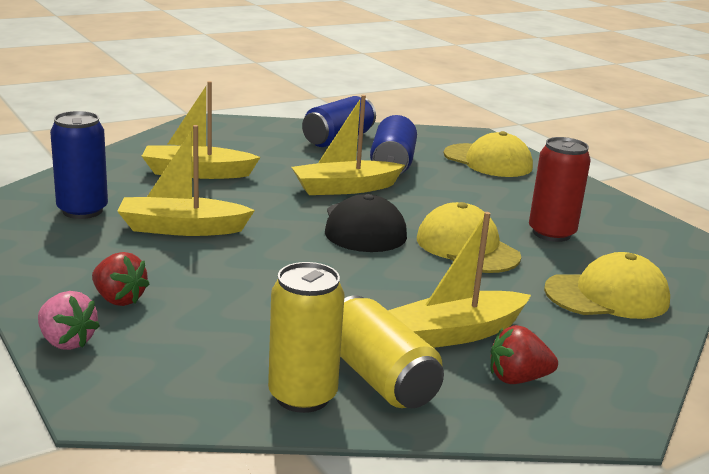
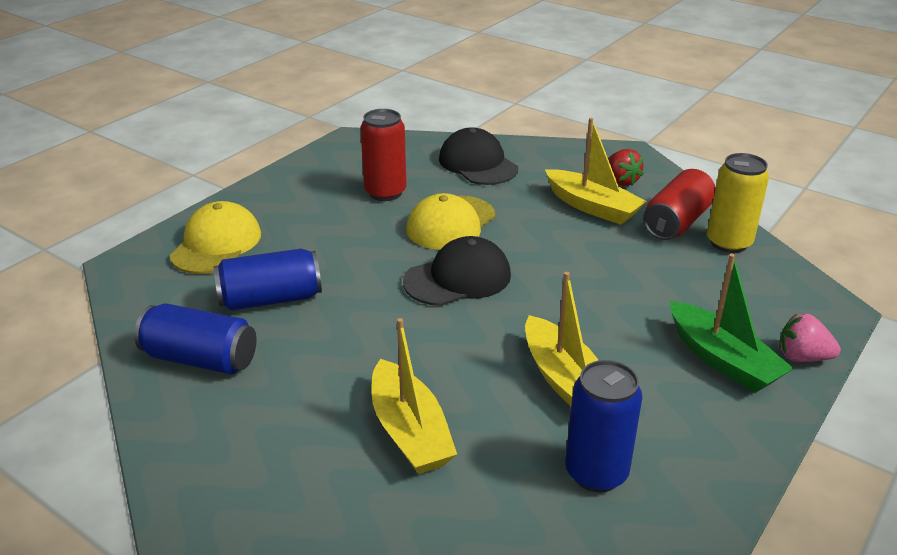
camera: 110 degrees left, 10 degrees up
(66, 342) = (802, 357): pink strawberry -> pink strawberry turned 90 degrees counterclockwise
(119, 299) = (722, 360): red strawberry -> green boat
(345, 188) = (369, 312): yellow boat -> none
(380, 378) = (676, 222): yellow can -> red can
(607, 296) = (478, 164): yellow cap -> black cap

